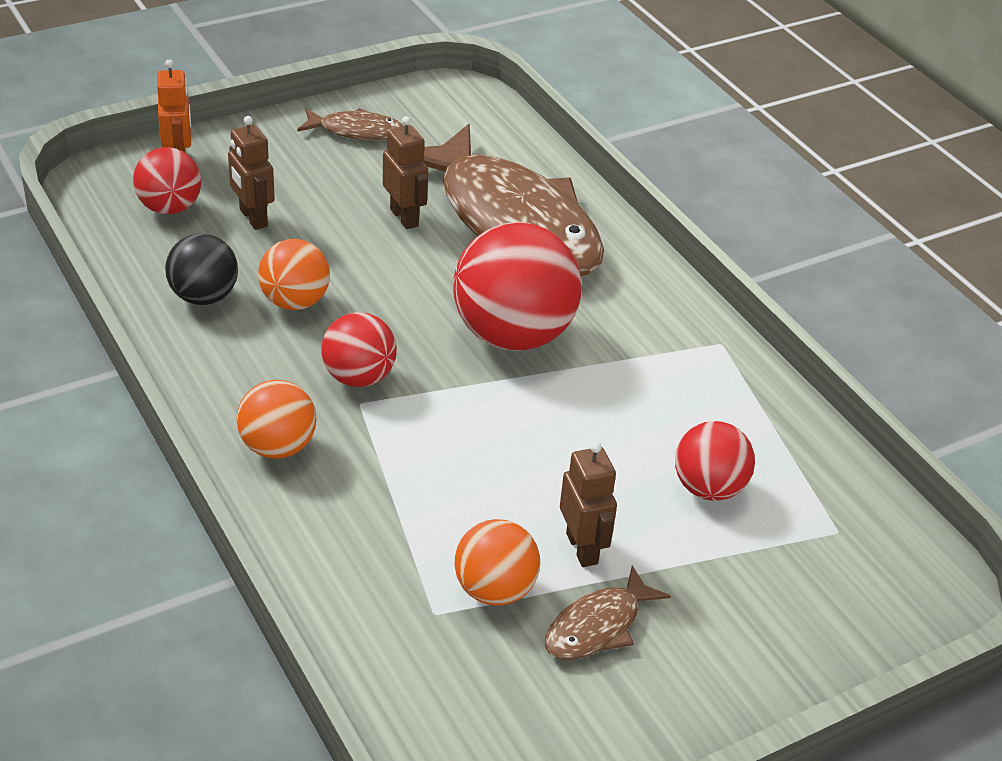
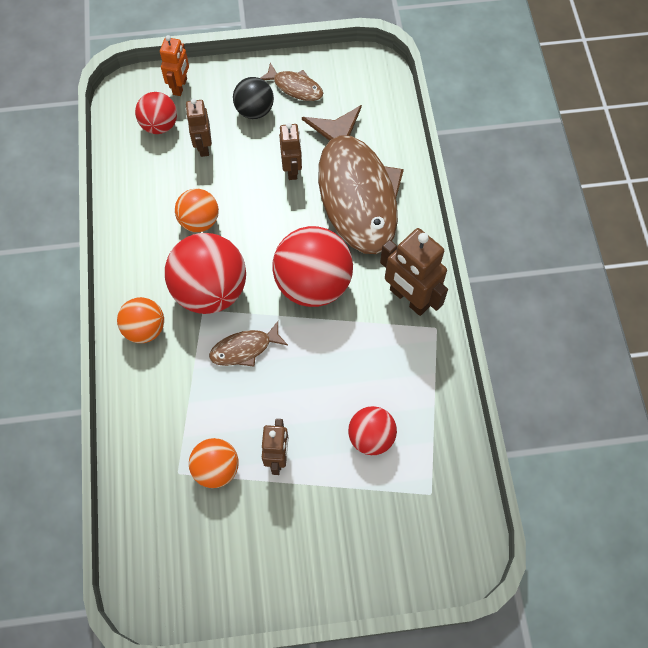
camera: 25 degrees right, 25 degrees up
(204, 297) = (151, 203): black ball -> black ball (254, 111)
(359, 377) = (210, 290): red ball -> red ball, size x1.76
(598, 626) = (260, 512): brown fish -> brown fish (245, 349)
(662, 320) = (409, 298): none -> brown robot

